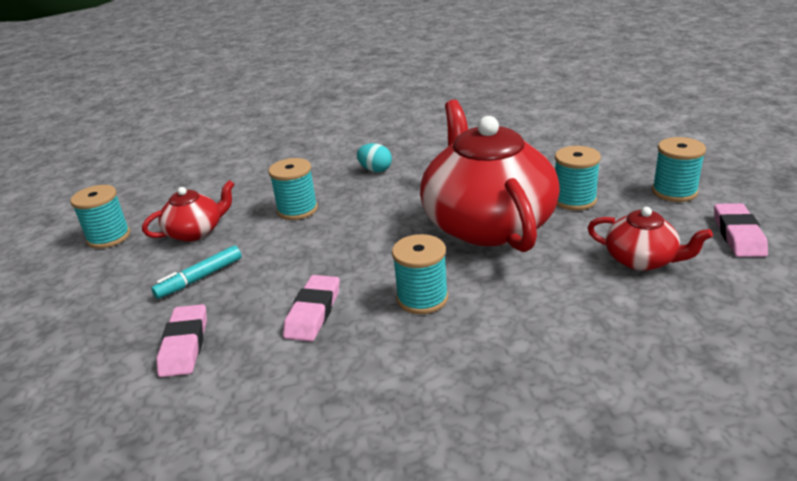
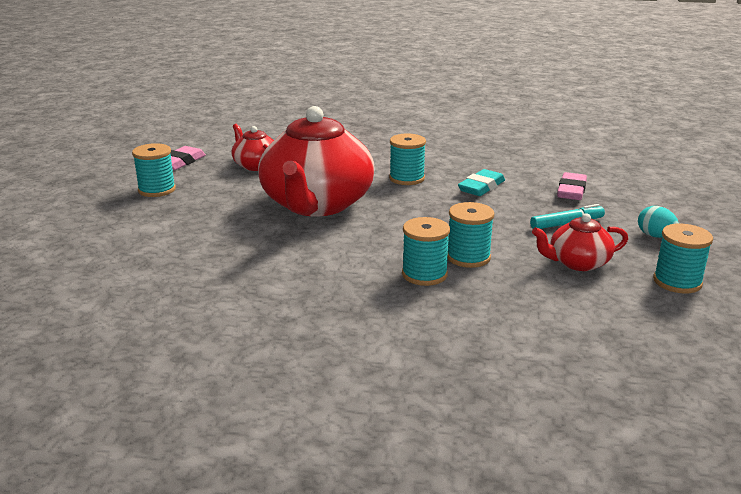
camera: 160 degrees left, 5 degrees down
(313, 312) = (481, 187): pink eraser -> turquoise eraser
(375, 170) = (361, 278): turquoise egg -> turquoise egg (655, 236)
(574, 200) = (231, 203): turquoise spool -> turquoise spool (424, 274)

